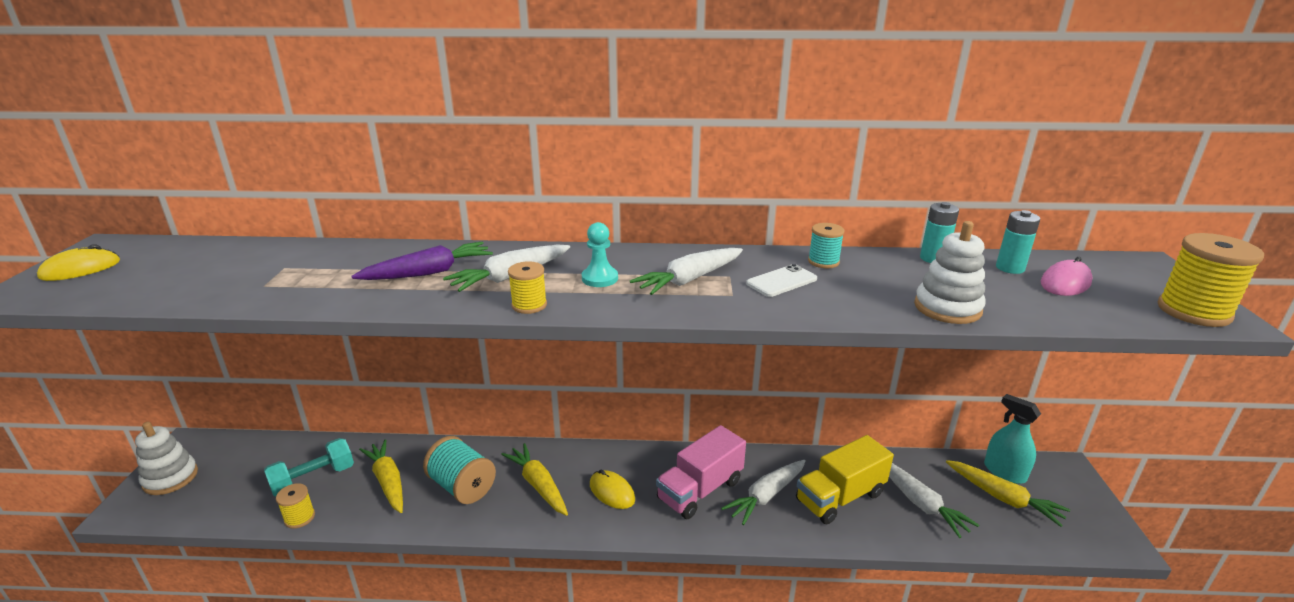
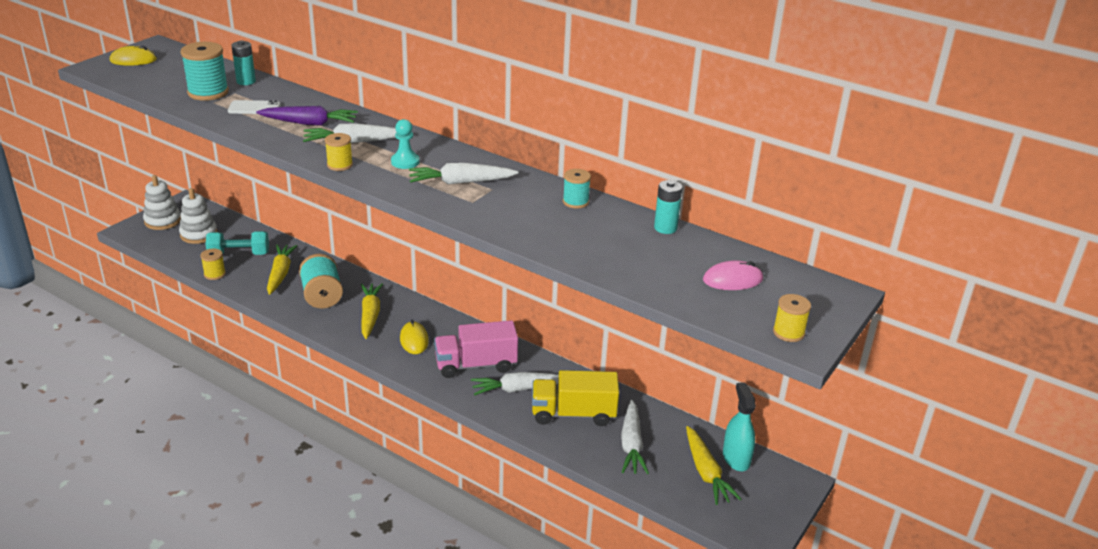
camera: 30 degrees right, 5 degrees up
(243, 277) = (208, 92): none -> turquoise spool
(781, 281) = (520, 205): white phone -> white phone (254, 108)
(947, 308) = (602, 262): white stacking toy -> white stacking toy (198, 234)
(1010, 268) = (712, 255): turquoise battery -> turquoise battery (246, 81)
(1193, 311) = (788, 332): yellow spool -> yellow spool, size x0.57

